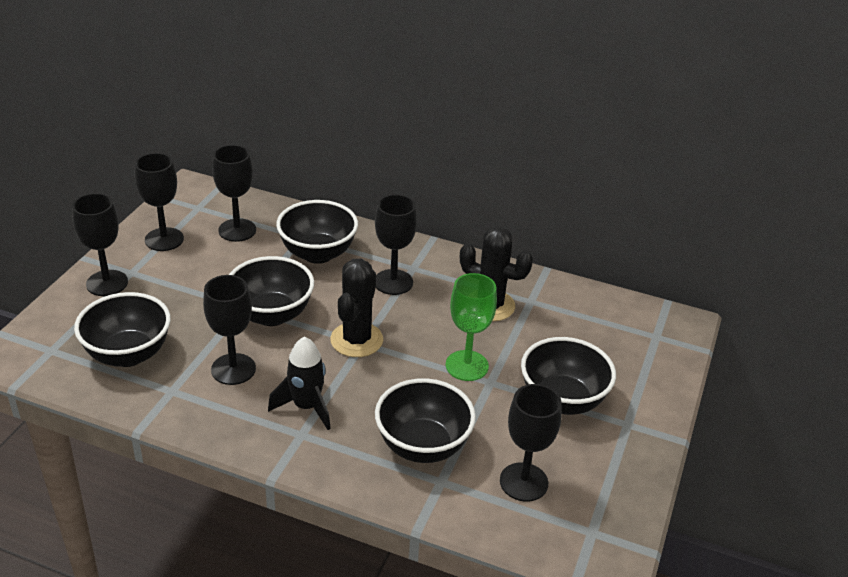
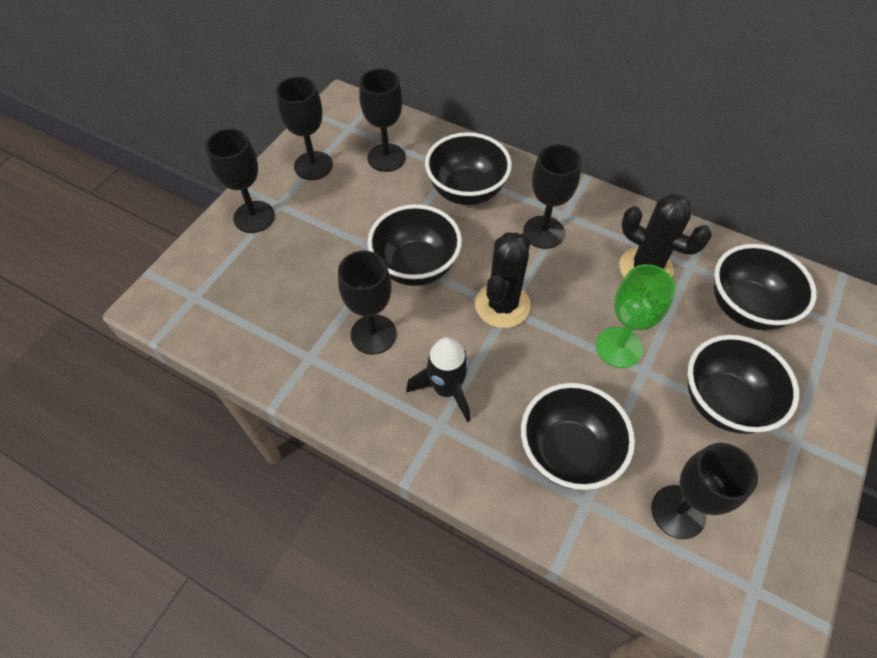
camera: 10 degrees right, 20 degrees up
(128, 354) = (269, 308): black bowl -> black bowl (745, 308)

